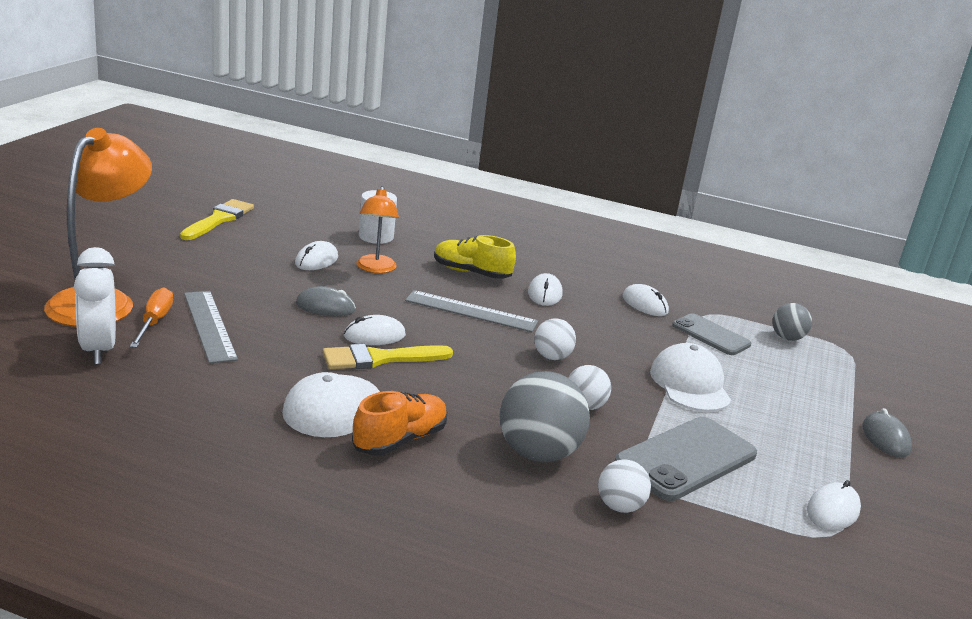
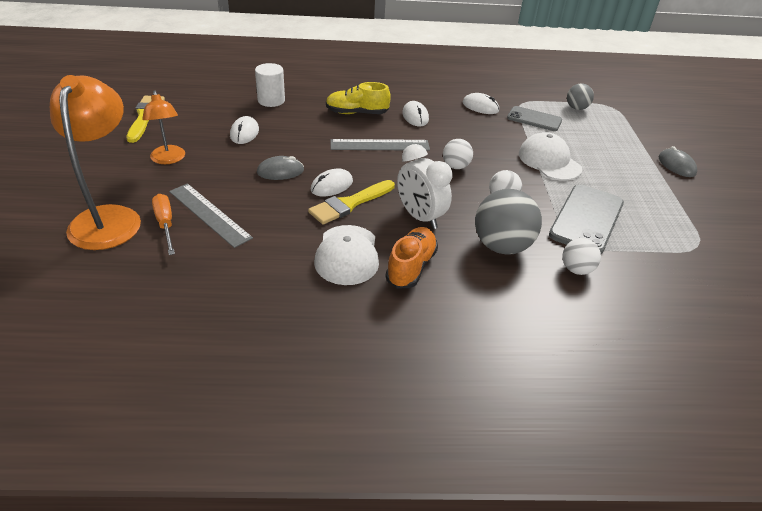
camera: 20 degrees left, 15 degrees up
(98, 350) = (141, 264): white clock -> white clock (420, 217)
(375, 269) = (291, 128): orange lamp -> orange lamp (169, 159)
(833, 510) = (687, 228): white mouse -> none

